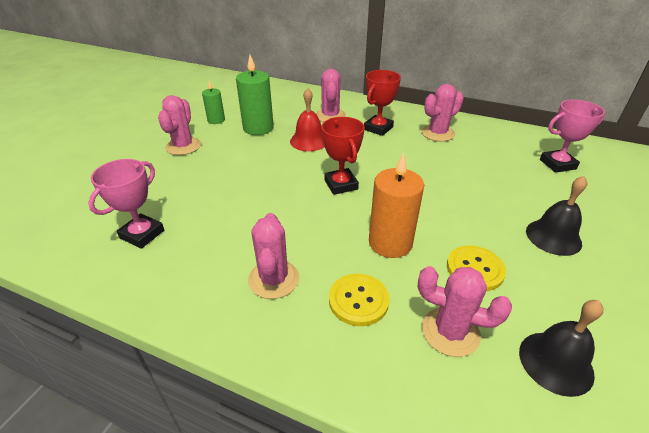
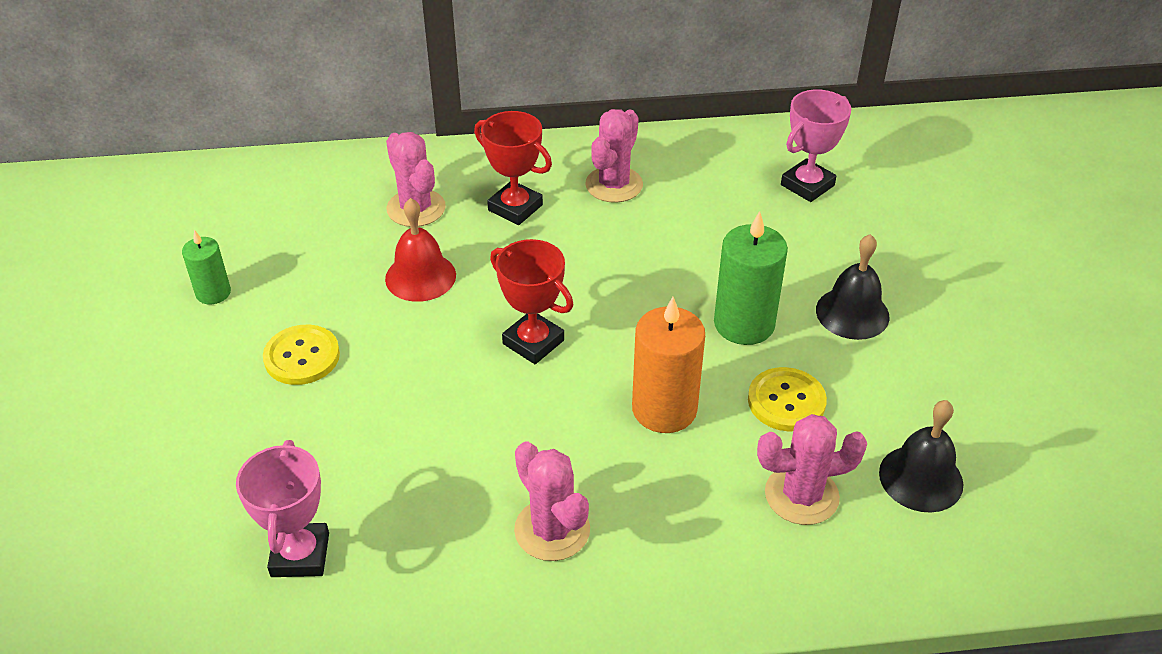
camera: 30 degrees left, 5 degrees up
(183, 146) = (206, 372): pink cactus -> none
(258, 128) = (309, 282): green candle -> green candle (744, 324)
(358, 300) = (677, 507): yellow button -> yellow button (302, 357)
(378, 128) = (515, 208): red trophy -> red trophy turned 60 degrees counterclockwise

